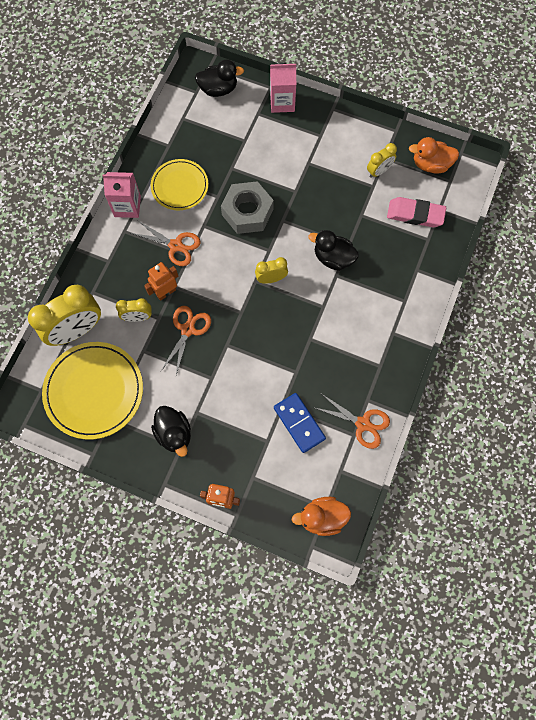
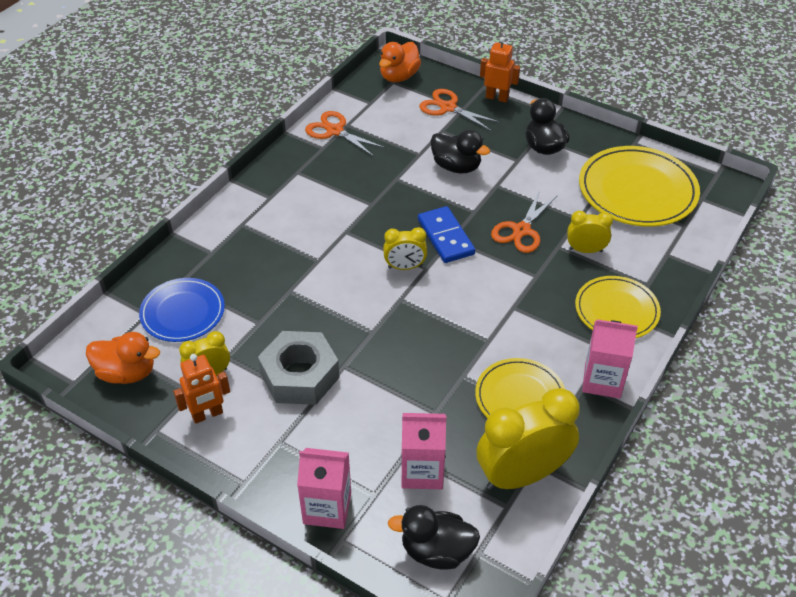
camera: 170 degrees left, 25 degrees down
(77, 330) = (664, 247): yellow clock -> yellow clock (522, 475)
(116, 264) = (616, 310): none -> yellow plate
(166, 292) = (547, 271): orange robot -> orange robot (207, 415)
(176, 245) = (531, 321): orange scissors -> orange scissors (448, 108)
(233, 130) = (422, 471): none -> pink carton
(247, 212) = (421, 348): grey nut -> grey nut (300, 376)
(299, 423) = (404, 139): blue domino -> blue domino (445, 237)
(322, 517) = (399, 76): orange duck -> orange duck turned 120 degrees clockwise
(333, 258) = (316, 278): black duck -> black duck (456, 167)
(415, 214) = (183, 312): pink eraser -> blue plate

